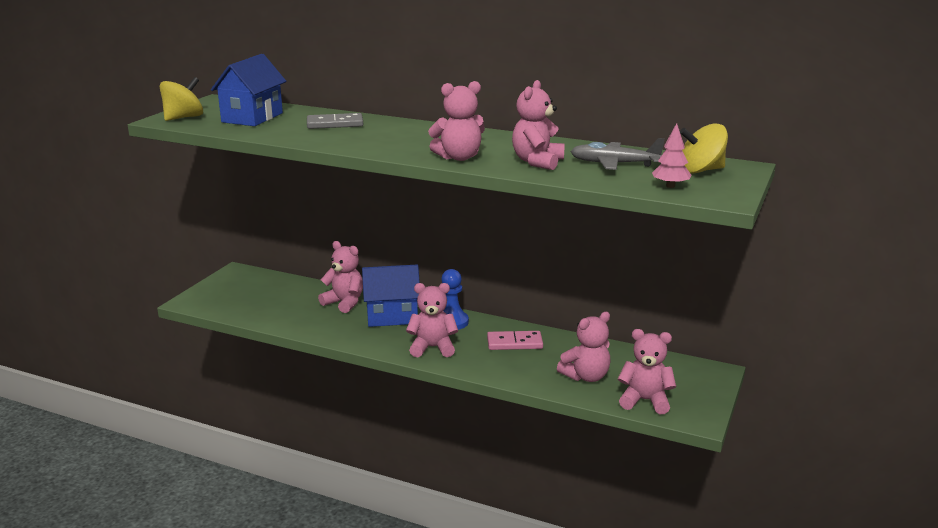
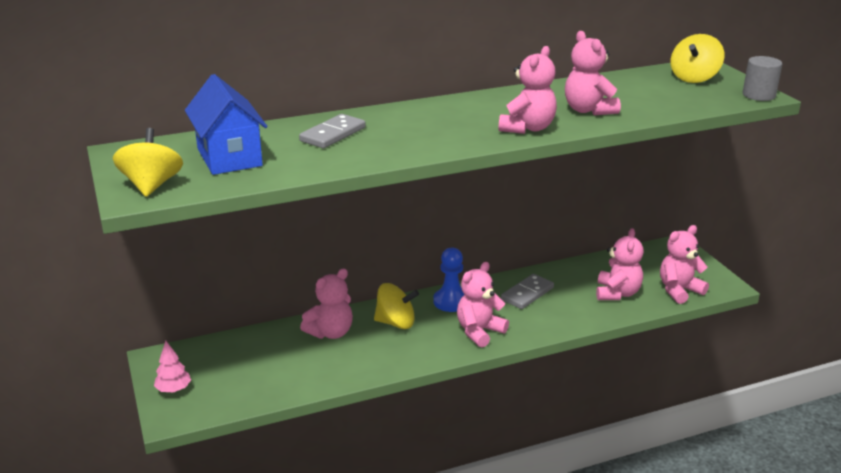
camera: 45 degrees left, 5 degrees up
(344, 303) = (330, 332): pink teddy bear -> pink teddy bear turned 150 degrees clockwise
(392, 316) = (396, 323): blue house -> yellow spinning top
(514, 343) = (527, 294): pink domino -> grey domino
(614, 164) = (636, 92): grey plane -> none
(670, 186) = (712, 98): pink tree -> pink tree (174, 389)
(722, 198) = (758, 95): none -> grey cylinder

